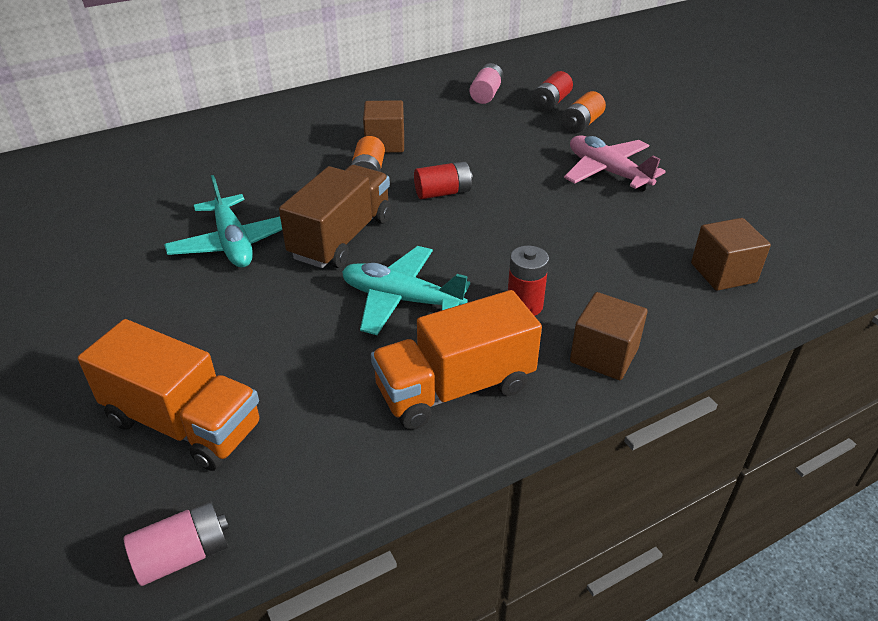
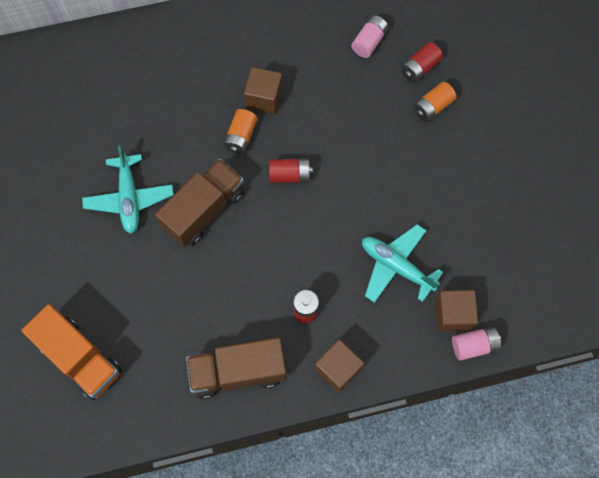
camera: 15 degrees right, 30 degrees up
(183, 555) = (71, 447): pink battery -> pink battery (474, 345)
(401, 299) = (228, 285): turquoise plane -> turquoise plane (396, 266)
(455, 388) = (238, 372): orange truck -> brown truck
(607, 172) = (424, 179): pink plane -> none

